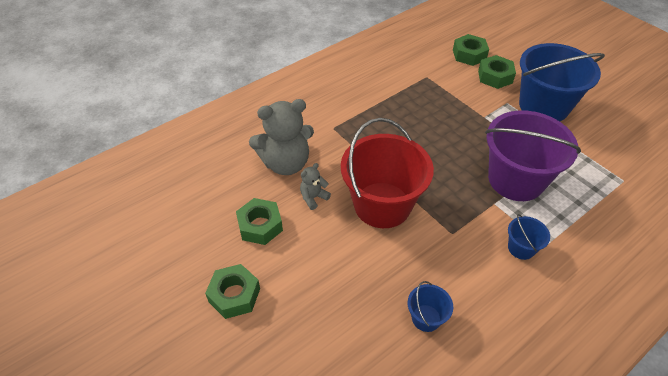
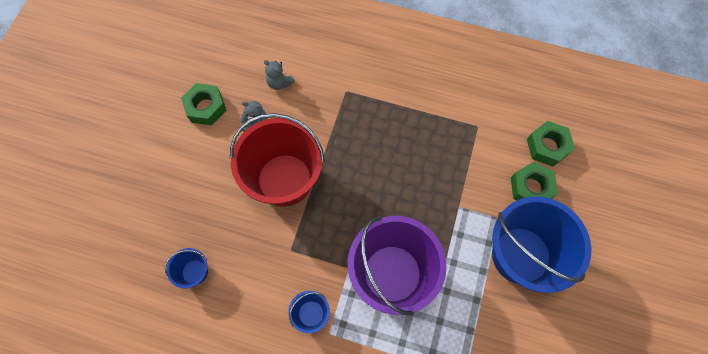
camera: 55 degrees right, 20 degrees up
(234, 295) = (137, 132): green nut -> none
(286, 163) = (279, 83): grey teddy bear -> grey teddy bear, size x0.46

